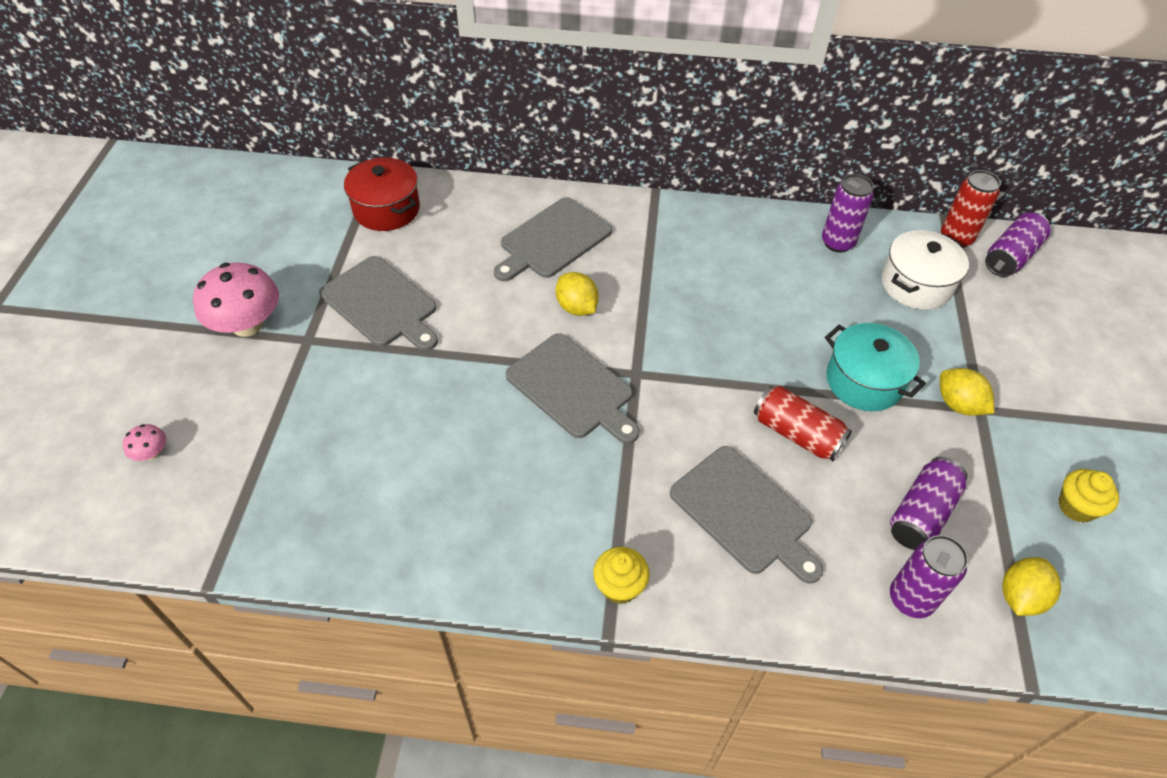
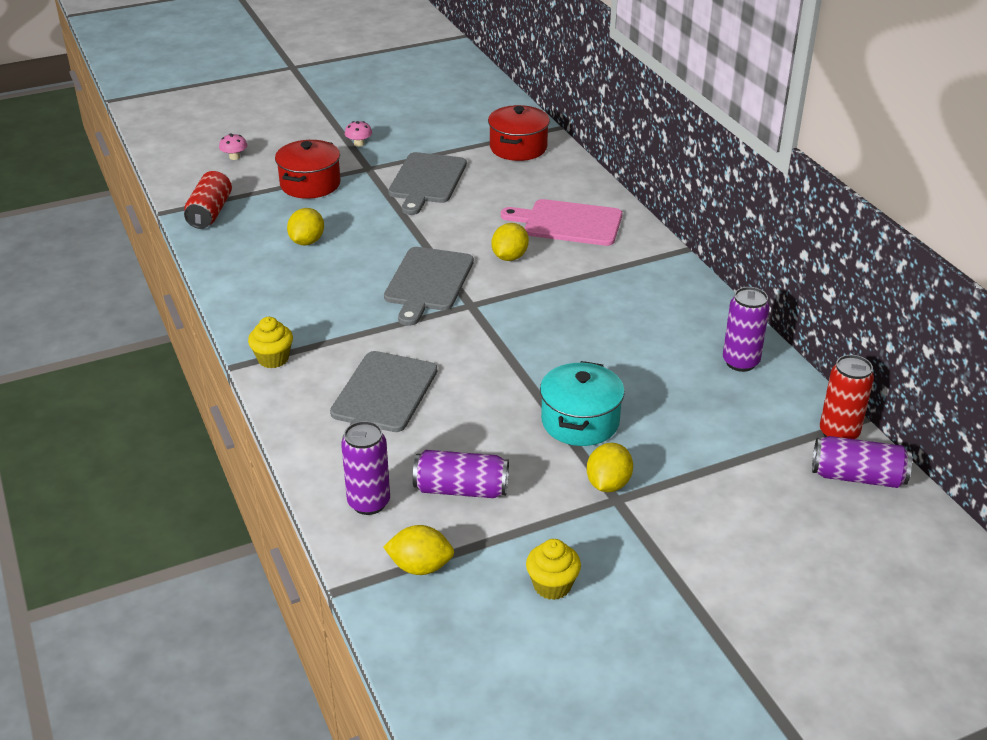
camera: 60 degrees right, 15 degrees down
(247, 325) = (359, 144): pink mushroom -> pink mushroom, size x0.45
(291, 405) = (310, 184): none -> red pot
(410, 458) = (307, 241): none -> yellow lemon
(552, 240) = (568, 223): grey cutting board -> pink cutting board
(797, 434) = (485, 400): red can -> red can (210, 212)
(916, 284) = (739, 423): white pot -> none

